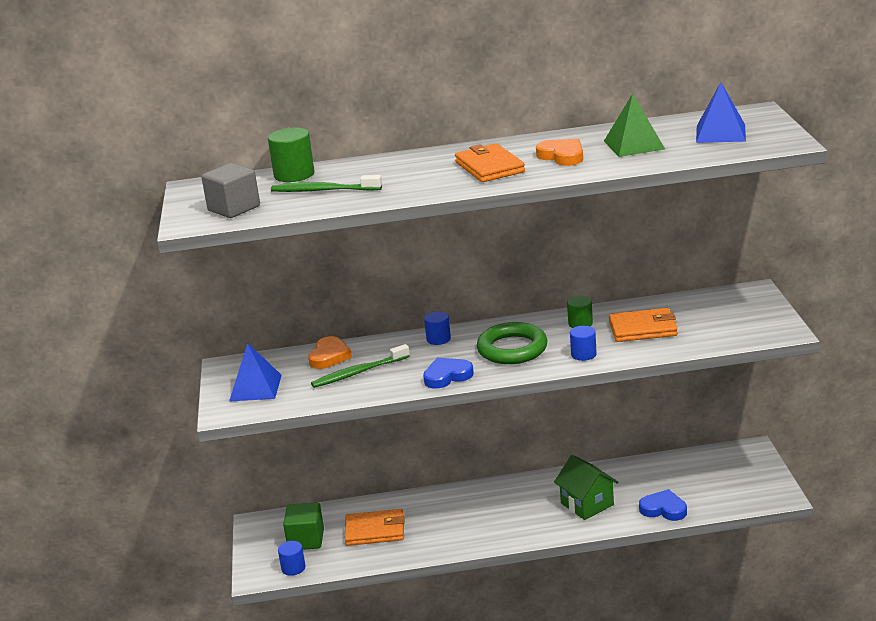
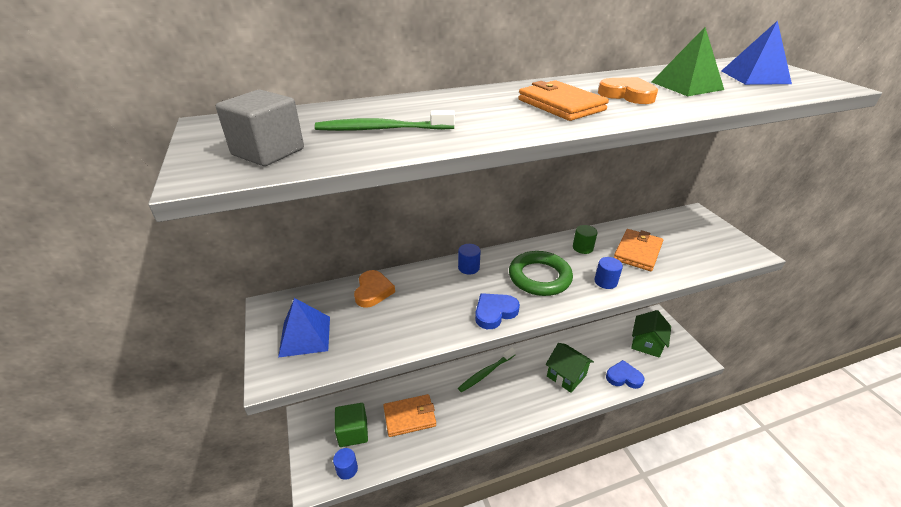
camera: 15 degrees left, 10 degrees up
(294, 174) = (338, 111): green cylinder -> none
(358, 372) = (407, 311): green toothbrush -> green toothbrush (486, 373)
(643, 329) = (637, 252): orange wallet -> orange wallet turned 45 degrees counterclockwise
(717, 477) = (646, 344): none -> green house

